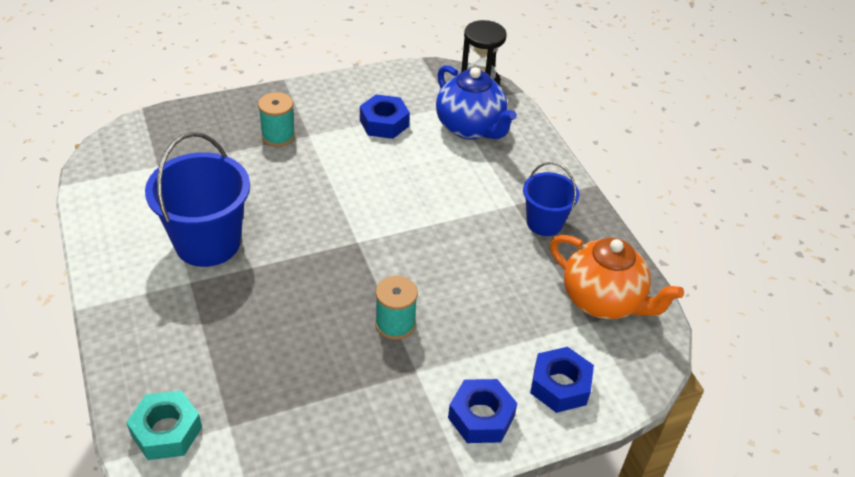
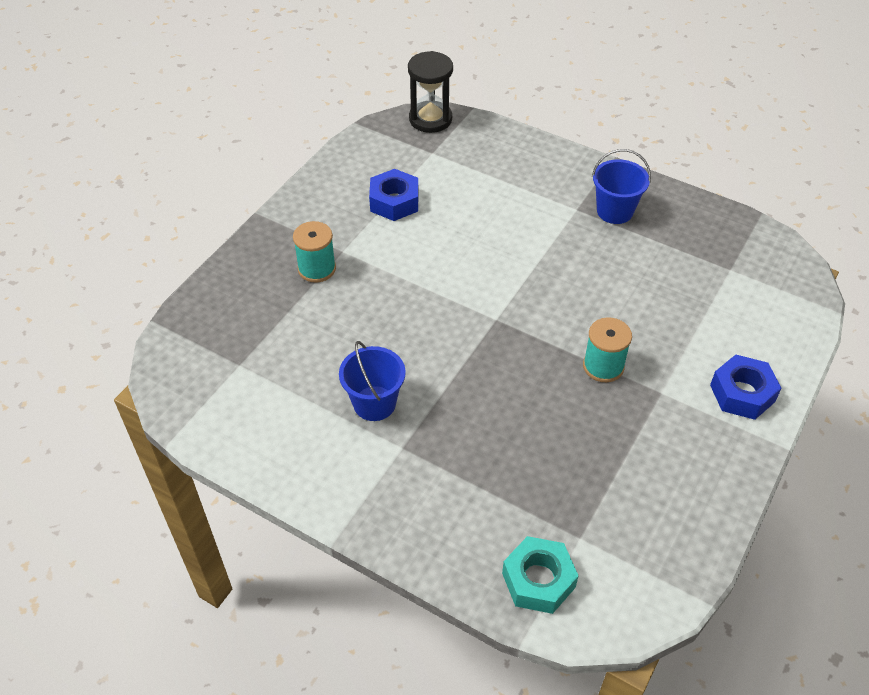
camera: 35 degrees left, 5 degrees up
(208, 243) = (374, 403): blue bucket -> blue bucket, size x0.59
(470, 128) = (469, 164): blue teapot -> none
(560, 385) = (764, 331): blue nut -> none
(603, 301) = (721, 247): orange teapot -> none

